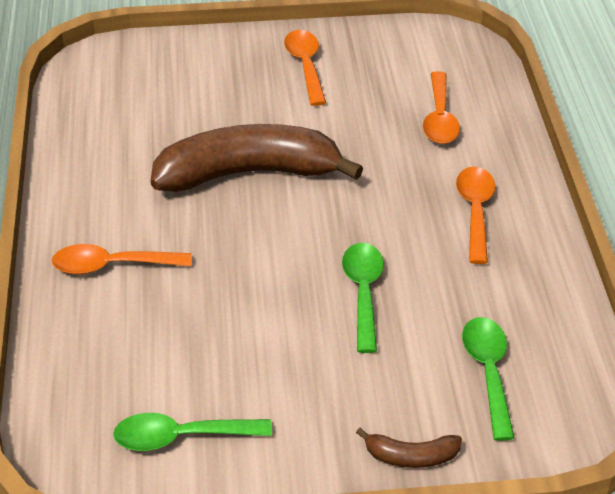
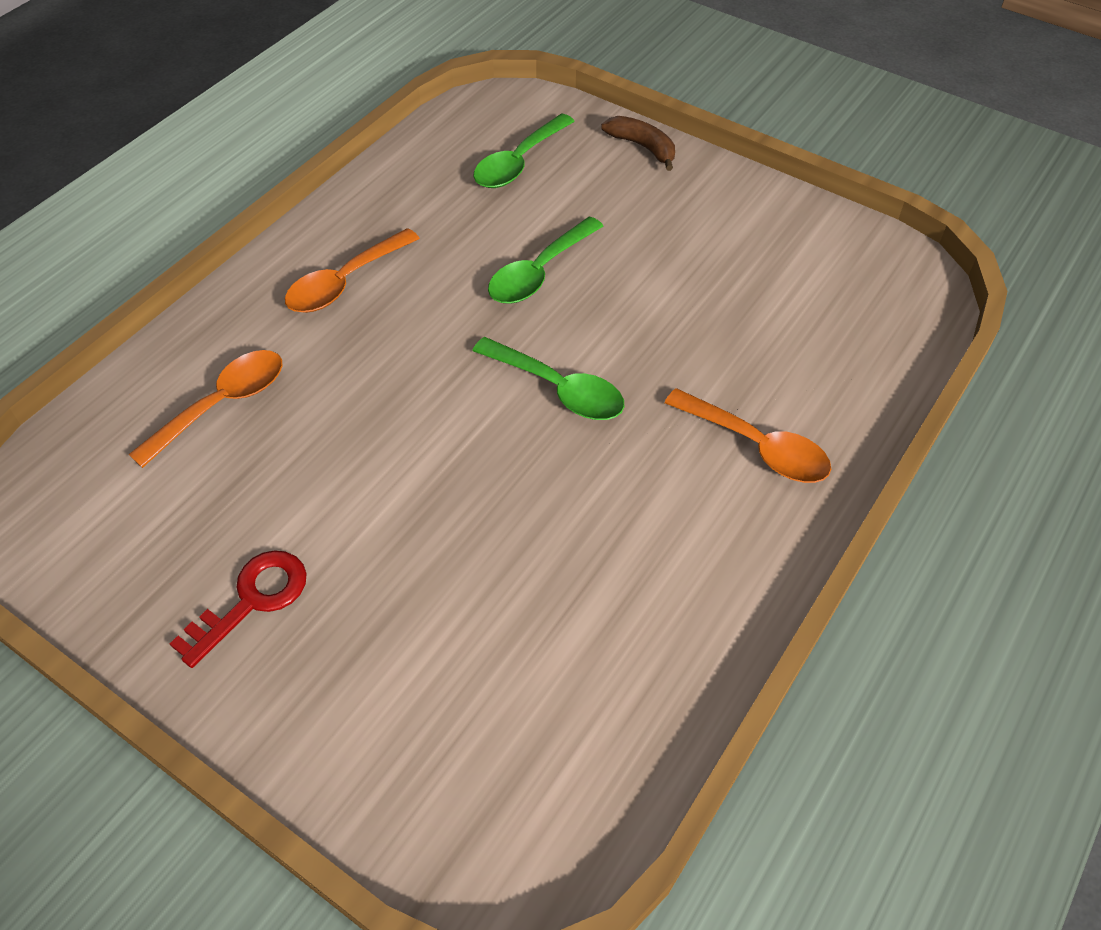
camera: 140 degrees left, 10 degrees up
(181, 437) = (809, 250): green spoon -> green spoon (558, 389)
(249, 173) = (505, 471): brown banana -> none
(305, 66) = (252, 601): orange spoon -> red key

